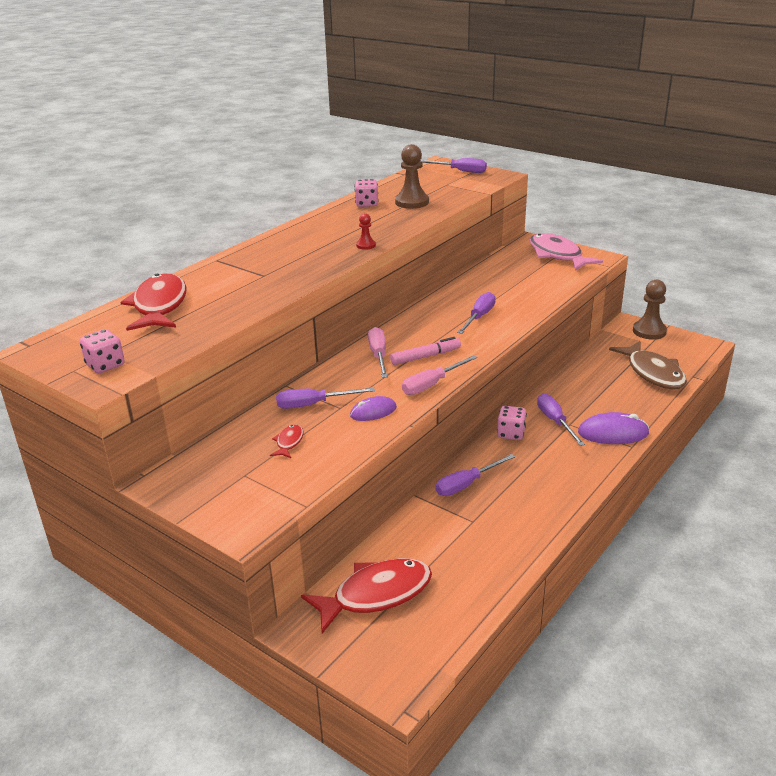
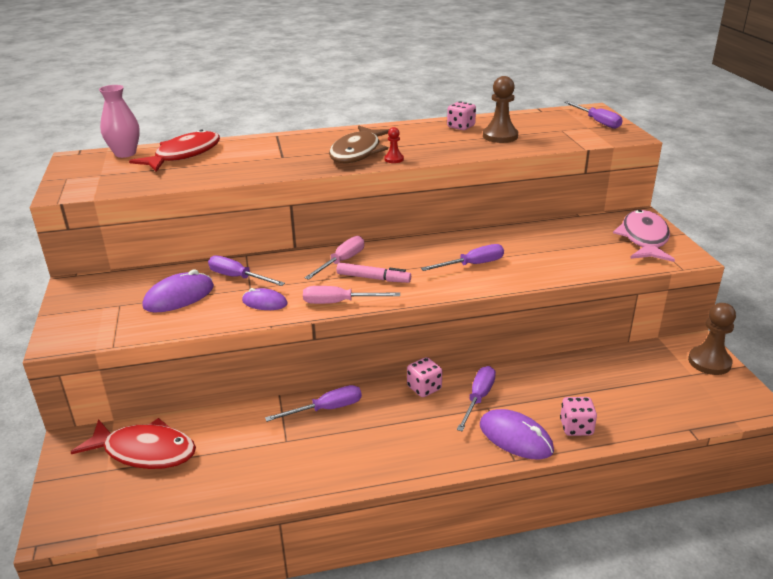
camera: 40 degrees right, 0 degrees up
(88, 326) = (125, 153): none -> pink vase
(105, 365) = (85, 181): pink dice -> pink dice (576, 427)
(289, 442) = (179, 296): red fish -> purple mouse
(466, 484) = (326, 409): purple screwdriver -> purple screwdriver turned 150 degrees clockwise
(653, 373) = (647, 404): brown fish -> brown fish (358, 152)

